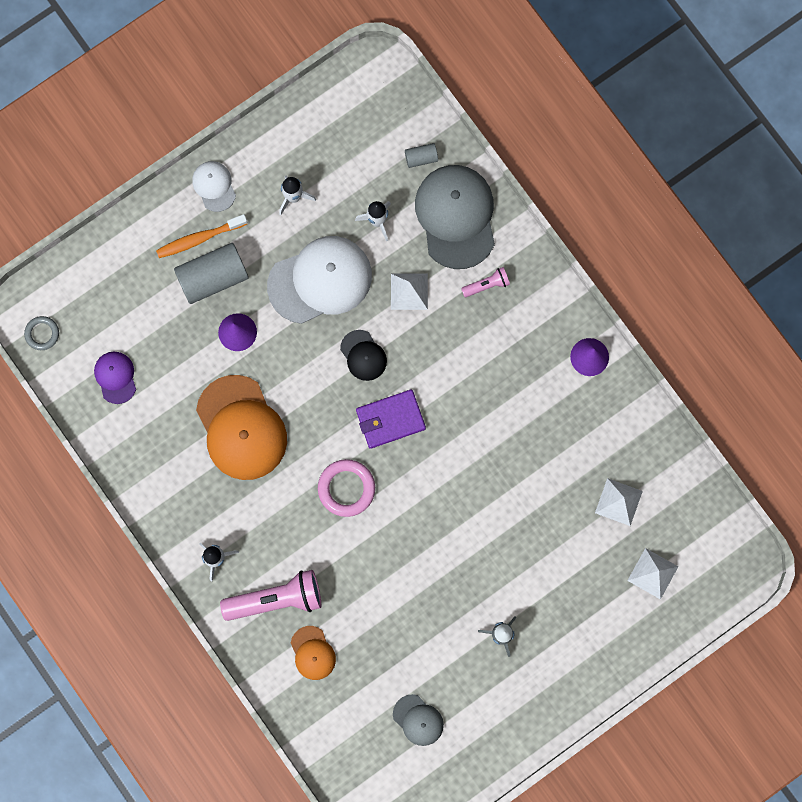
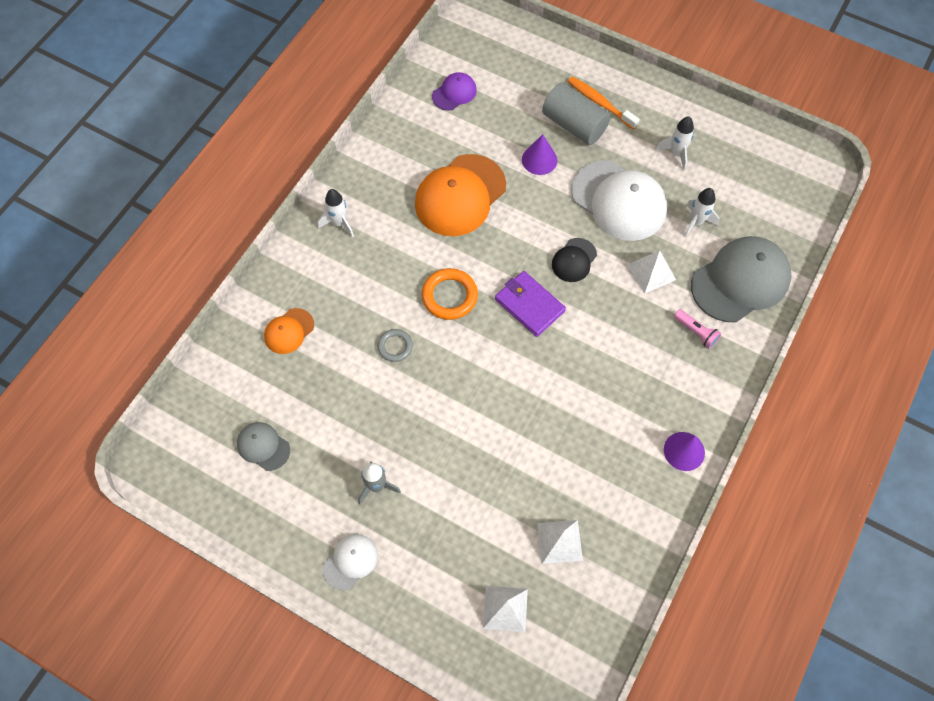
camera: 65 degrees right, 15 degrees down
(42, 333) = (462, 33): grey ring -> grey ring (395, 346)
(214, 186) = (648, 95): white cap -> white cap (350, 561)
(276, 599) = (325, 282): pink flashlight -> none
(346, 488) = (449, 296): pink ring -> orange ring
(418, 720) = (263, 446): grey cap -> grey cap turned 105 degrees clockwise
(421, 158) = (772, 232): grey cylinder -> none

